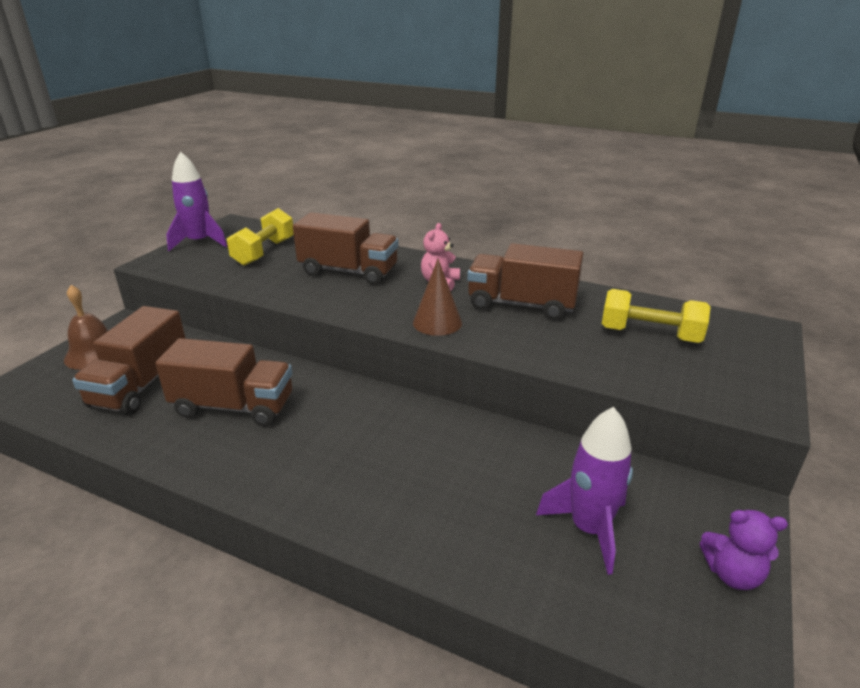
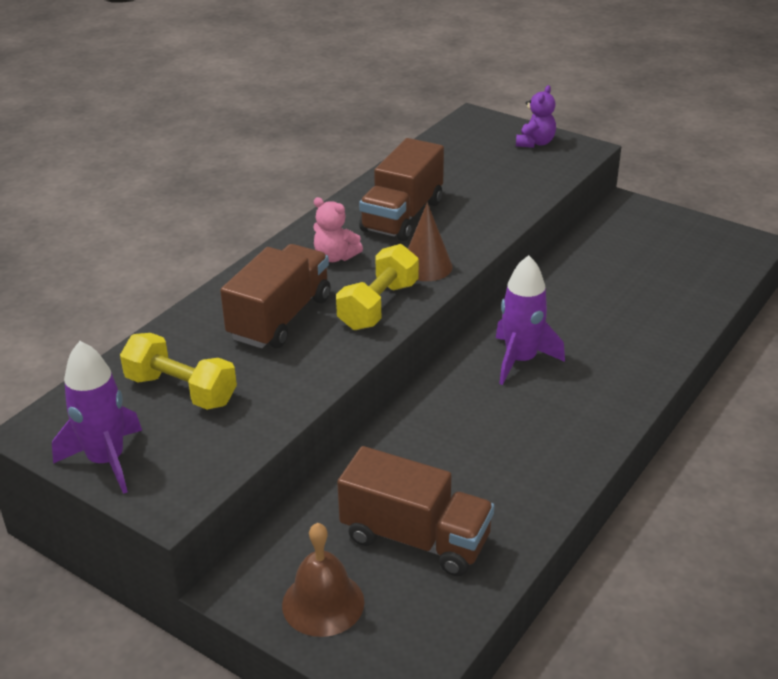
camera: 80 degrees left, 5 degrees up
(233, 406) = (475, 453): brown truck -> none
(589, 529) = (650, 267): purple rocket -> purple rocket (520, 360)
(649, 335) = (474, 166): yellow dumbbell -> yellow dumbbell (379, 306)
(732, 574) = (685, 225): purple teddy bear -> purple teddy bear (535, 143)

